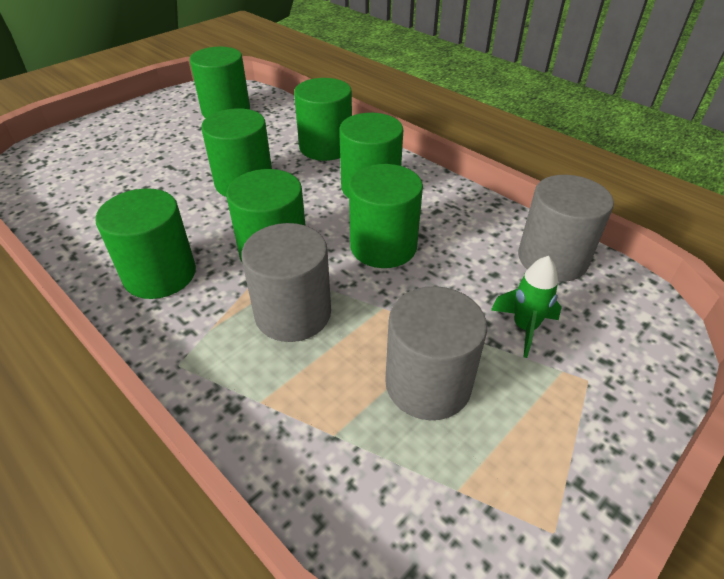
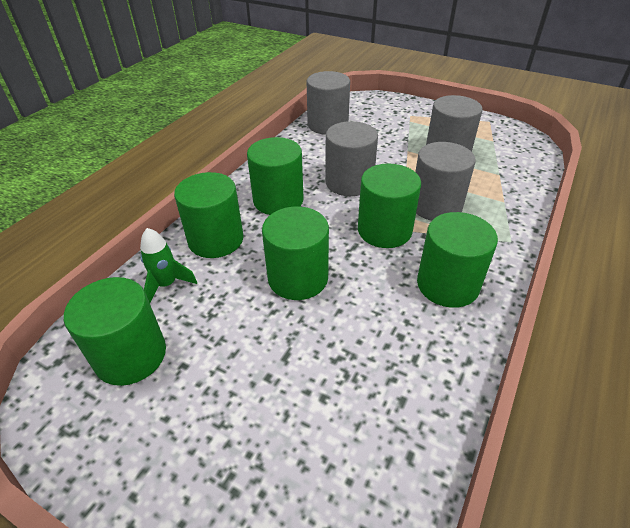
camera: 105 degrees left, 0 degrees up
(383, 246) = (349, 182): green cylinder -> grey cylinder
(524, 328) = (389, 130): green rocket -> green rocket (167, 285)

